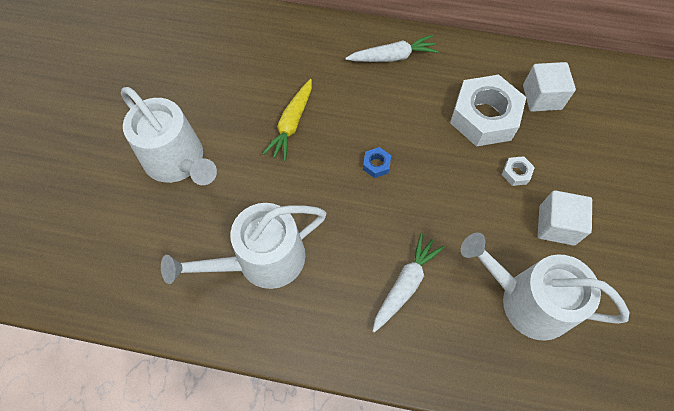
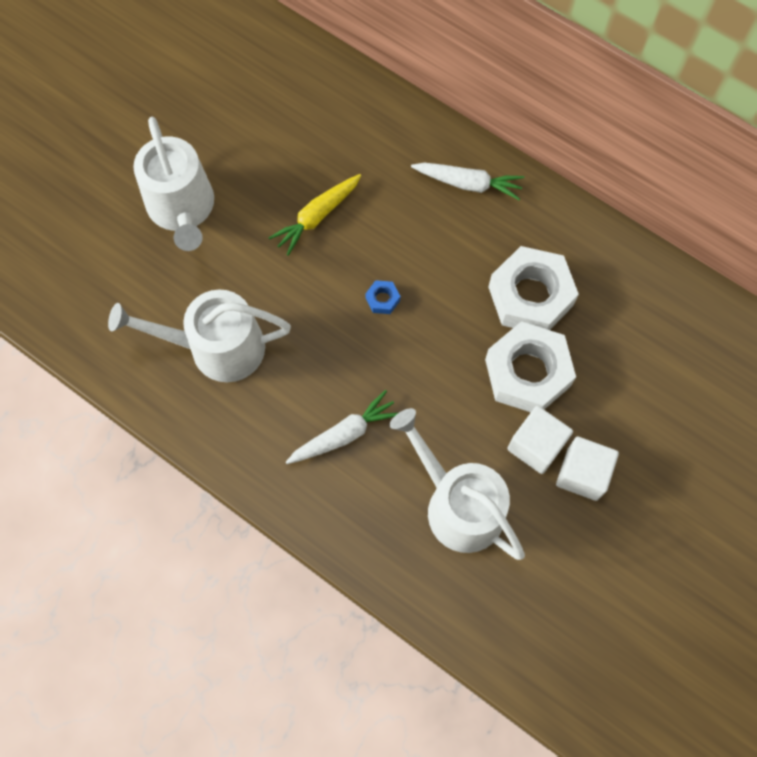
camera: 25 degrees right, 5 degrees up
(516, 173) = (527, 373): white nut -> white nut, size x2.49
(542, 97) = (610, 301): white cube -> white cube (582, 474)

